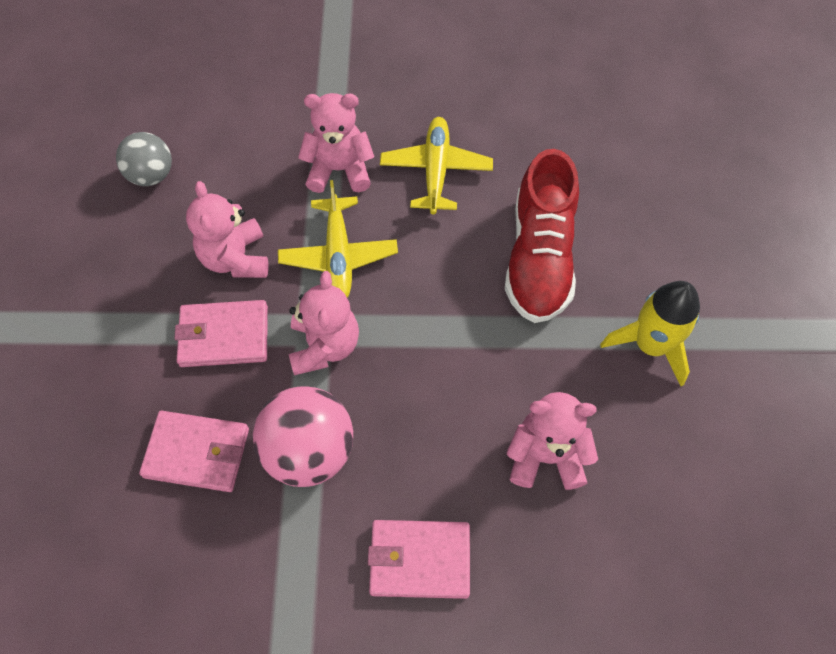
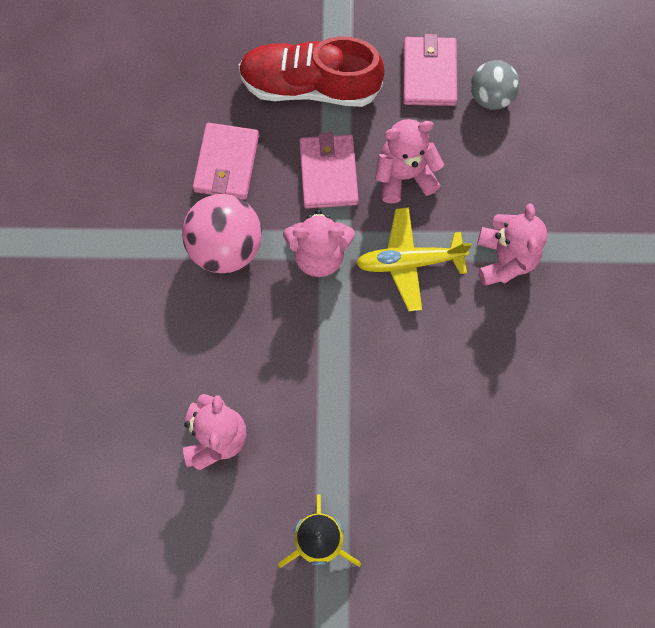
camera: 90 degrees right, 10 degrees up
(419, 560) = (134, 333): pink wallet -> pink wallet (429, 73)
(436, 170) = (509, 349): yellow plane -> none
(539, 257) = (411, 444): red shoe -> red shoe (310, 85)

